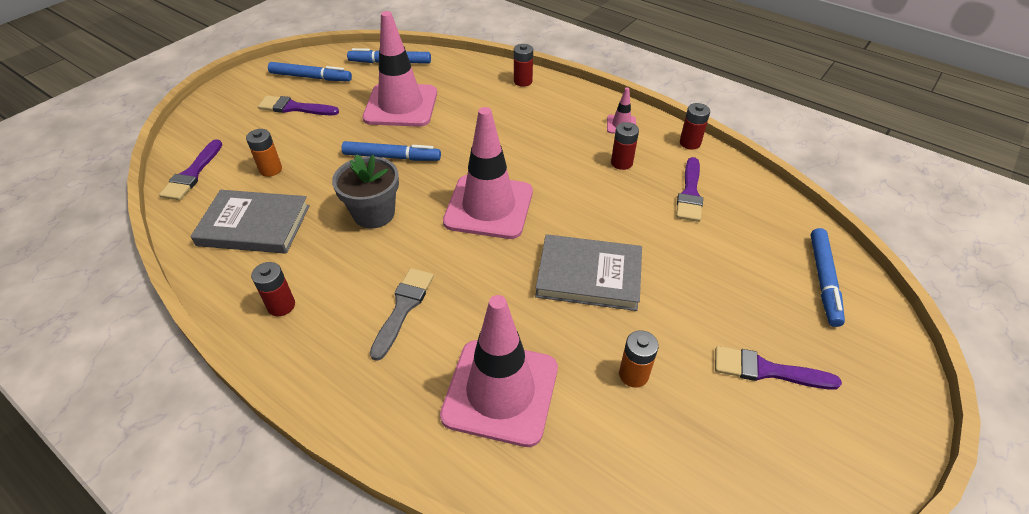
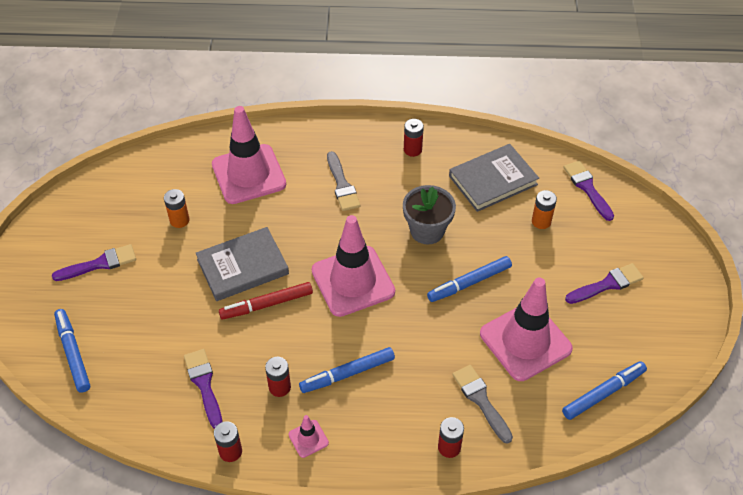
camera: 145 degrees right, 5 degrees up
(311, 77) = (645, 326): blue marker -> blue marker (347, 374)
(474, 92) = (481, 400): none -> grey brush
(588, 227) = (267, 305): none -> red marker

